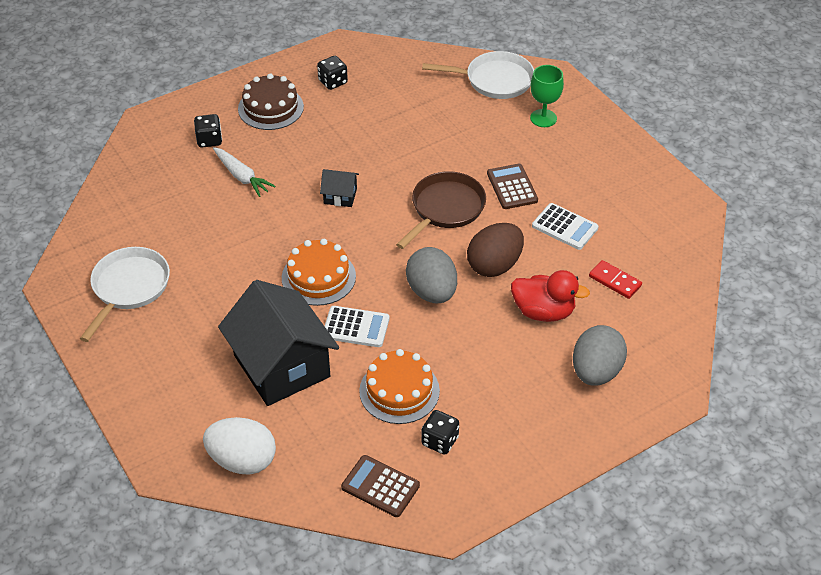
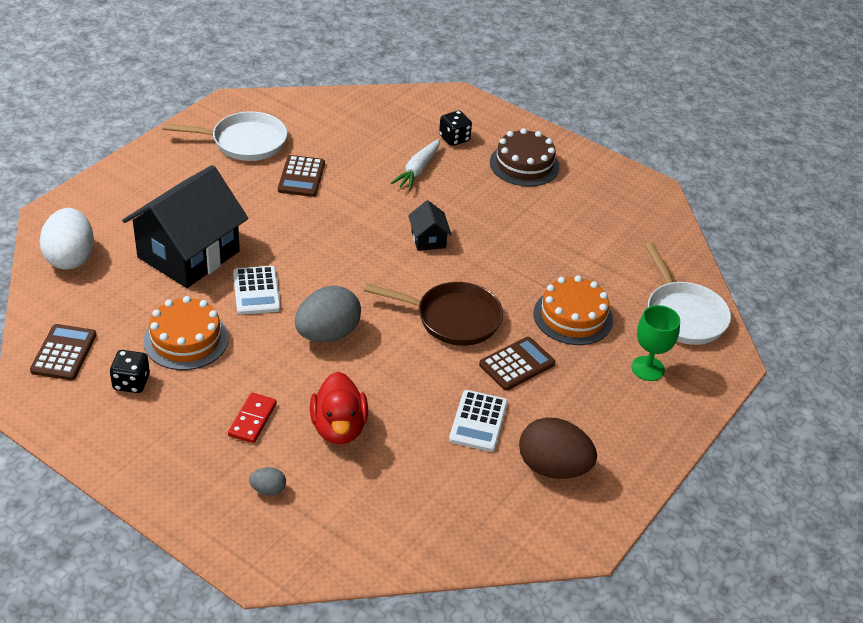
camera: 65 degrees right, 5 degrees down
(208, 258) = (301, 177): none -> brown calculator
(318, 277) = (311, 251): orange cake -> orange cake (573, 316)
(333, 82) = (591, 195): black dice -> none
(494, 265) = (388, 374): brown egg -> brown egg (553, 468)
(596, 372) = (268, 490): grey egg -> grey egg, size x0.45
(615, 281) = (414, 482): red domino -> red domino (252, 420)

